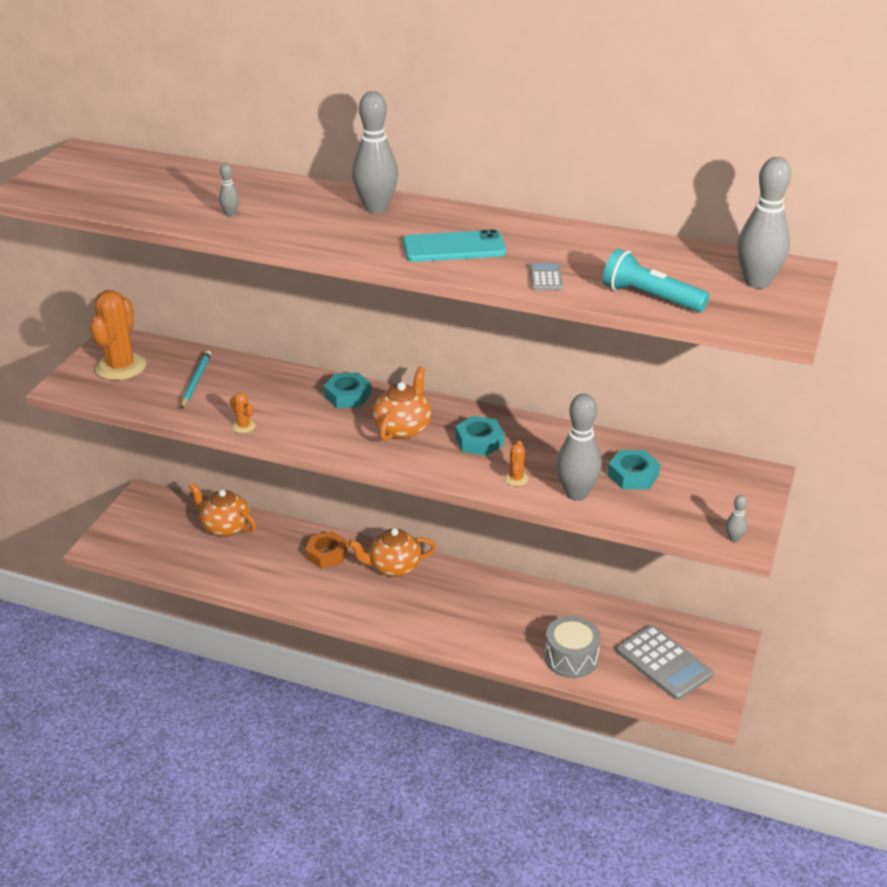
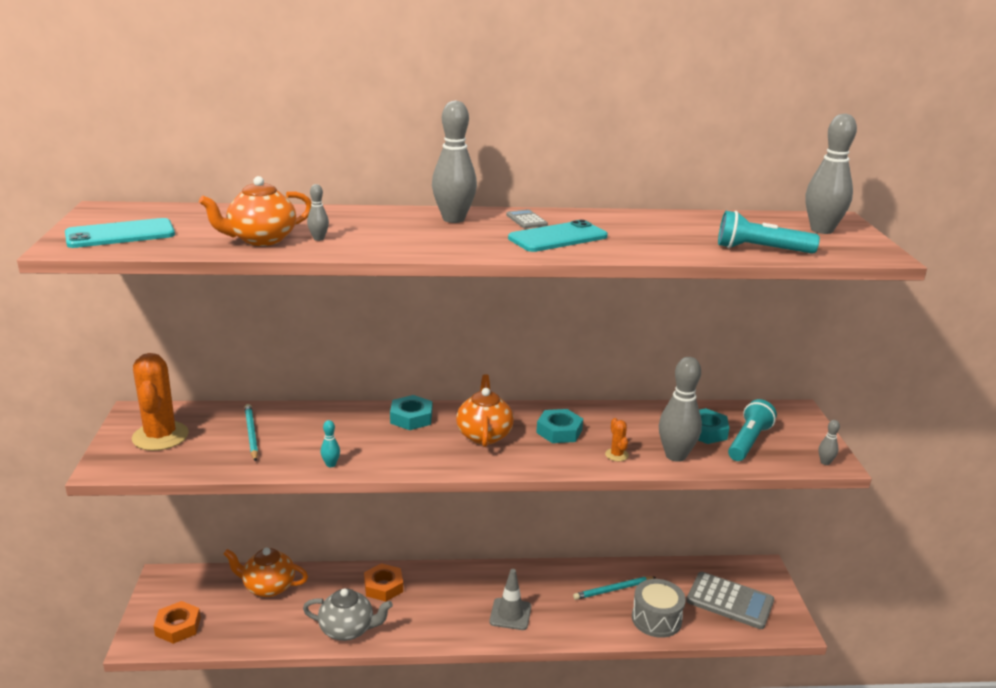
camera: 25 degrees left, 10 degrees down
(73, 184) = (120, 234): none -> turquoise phone
(134, 542) = (178, 626): none -> orange nut
(243, 426) = (331, 464): orange cactus -> turquoise bowling pin
(272, 584) = (348, 629): none -> grey teapot
(393, 567) = (453, 582): orange teapot -> orange teapot (261, 239)
(428, 612) = (510, 614): none -> grey traffic cone
(546, 277) = (662, 248): grey calculator -> grey calculator (526, 220)
(547, 618) = (613, 590): none -> turquoise pencil
(669, 497) = (748, 442): none -> turquoise flashlight

